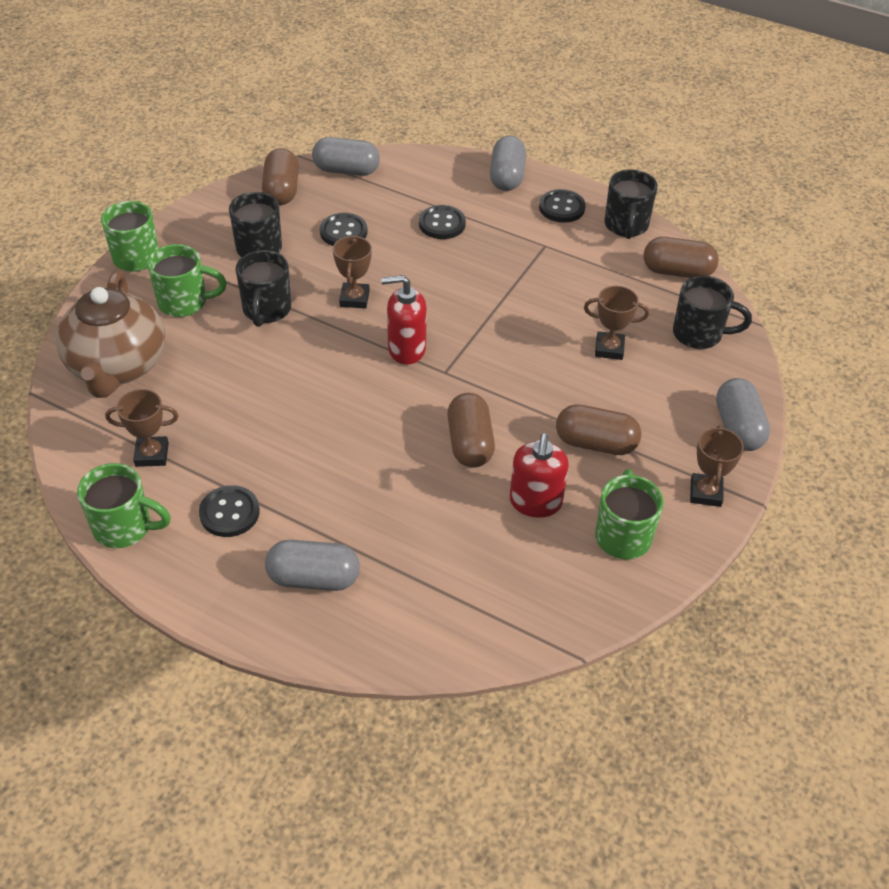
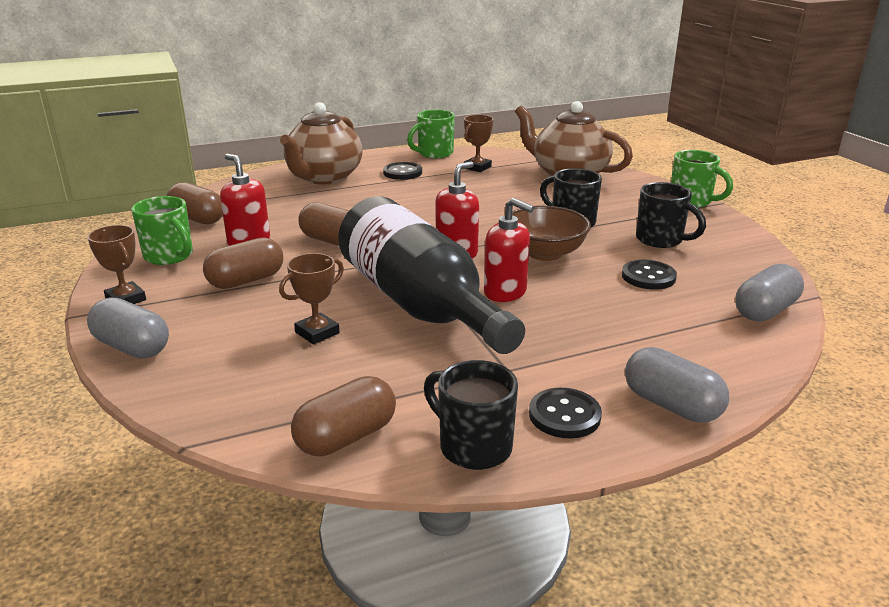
camera: 130 degrees right, 20 degrees down
(185, 302) = (614, 202): green mug -> none
(281, 190) = (748, 271): brown capsule -> brown capsule (198, 219)
(313, 578) = (324, 177): grey capsule -> brown teapot
(354, 299) = (544, 253): brown trophy -> brown bowl
(442, 224) = (612, 326): black button -> none
(447, 289) = (505, 292): none -> red soap dispenser
(514, 322) = (420, 304): none -> black bottle
(699, 334) = (246, 393): black mug -> none

